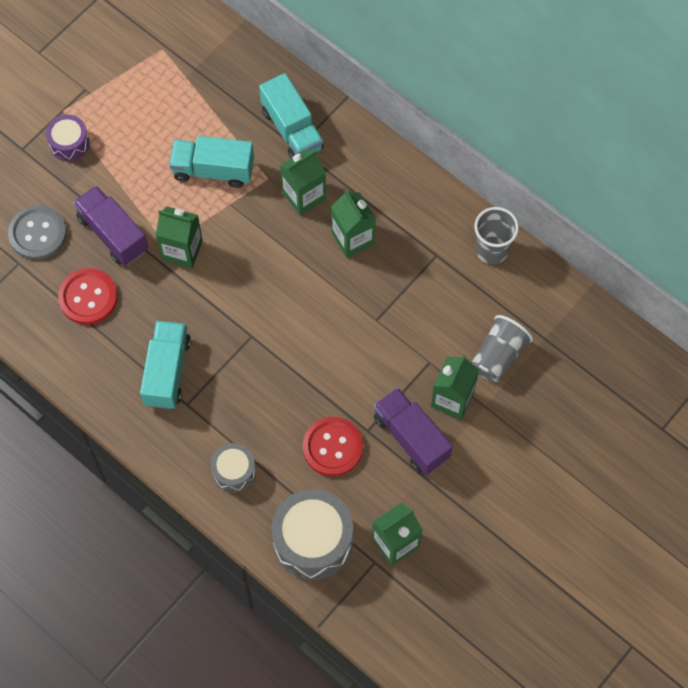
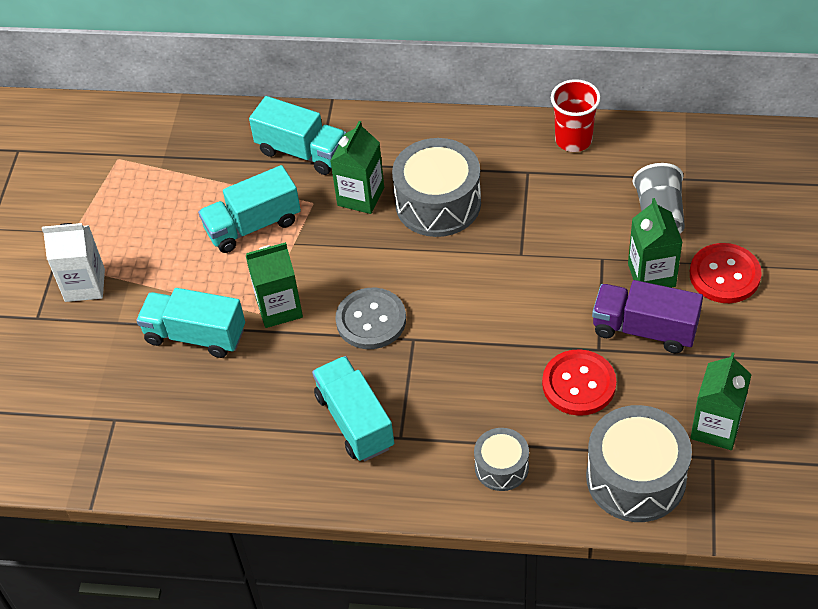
camera: 30 degrees left, 15 degrees down
(38, 233) = (114, 381): grey button -> grey button (371, 320)
(69, 143) = (85, 285): purple drum -> white carton
(88, 297) = (215, 405): red button -> red button (724, 275)
(113, 234) = (195, 335): purple truck -> turquoise truck
(353, 238) = (438, 203): green carton -> grey drum
(492, 250) = (573, 140): grey cup -> red cup

